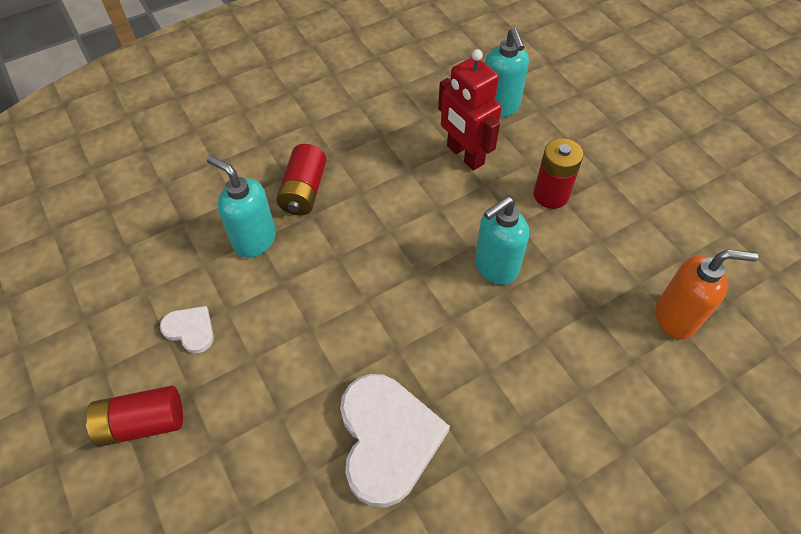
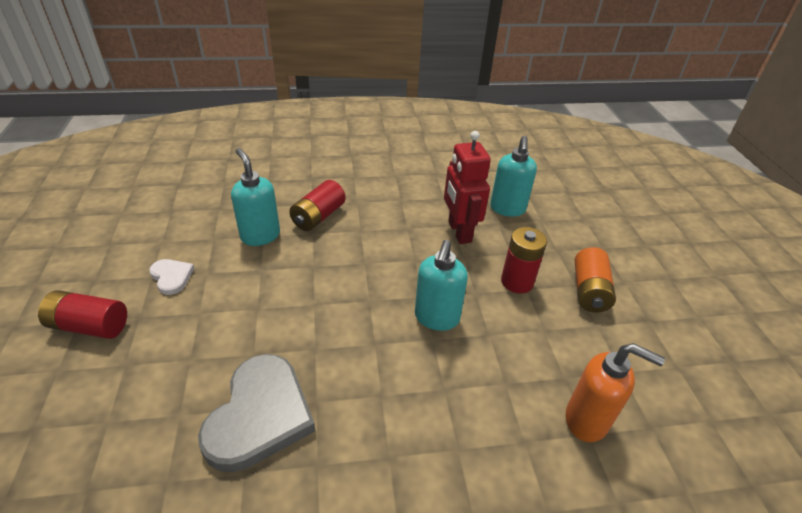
camera: 20 degrees right, 15 degrees down
(387, 439) = (259, 415): white heart -> grey heart
(495, 267) = (436, 318): turquoise soap dispenser -> turquoise soap dispenser turned 60 degrees counterclockwise
(622, 179) = (589, 291): none -> orange battery

